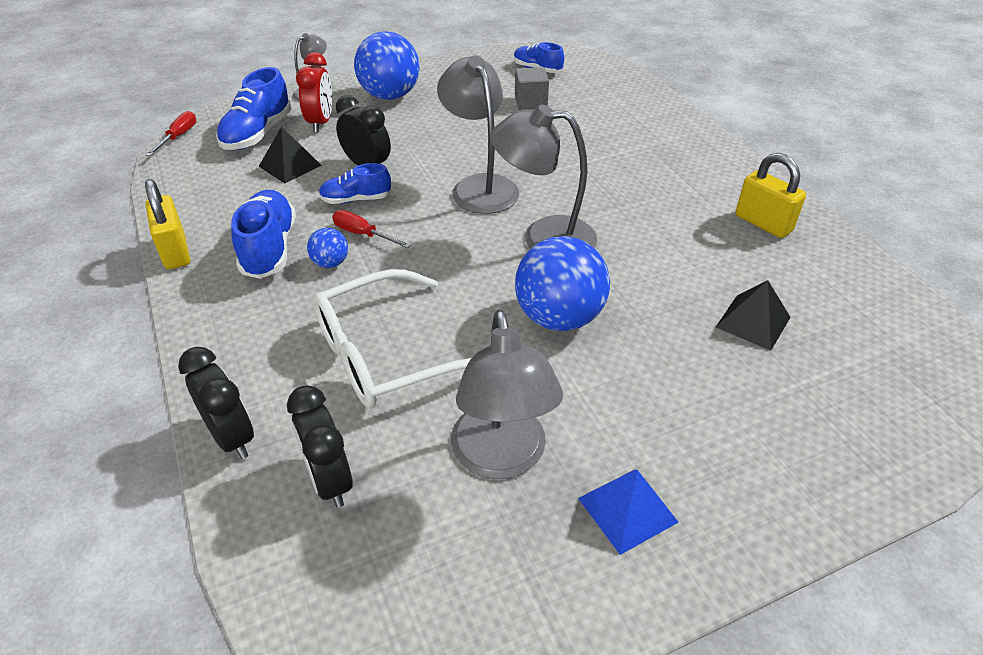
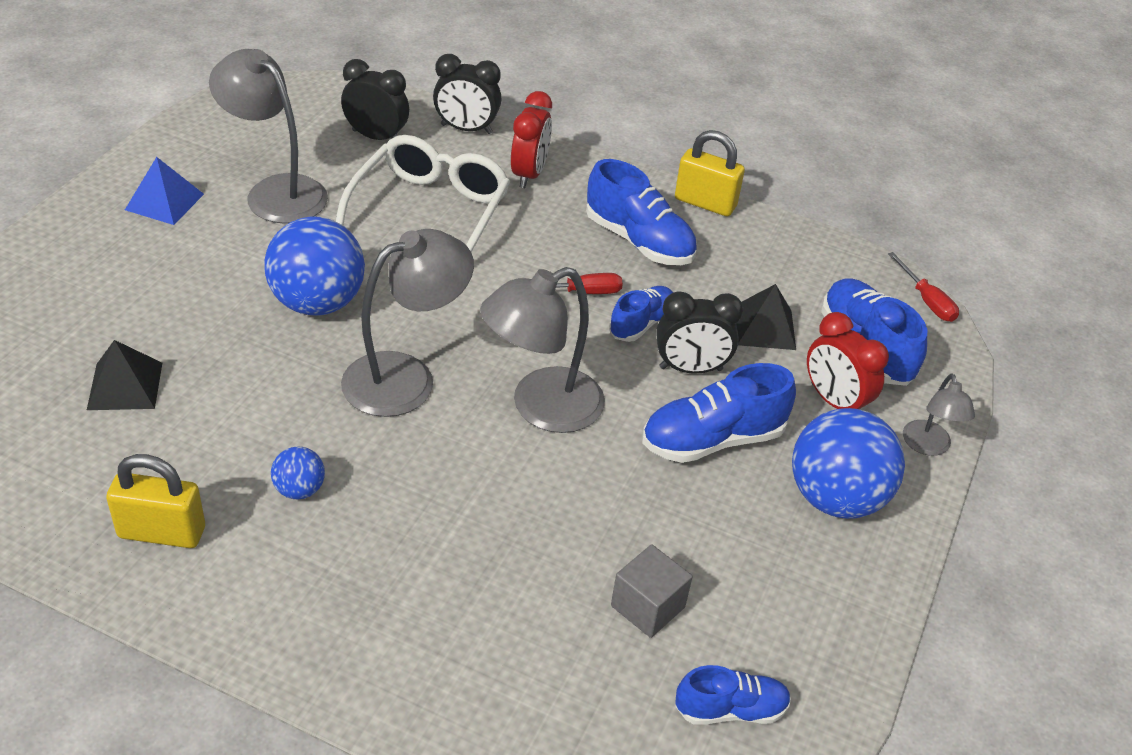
camera: 135 degrees right, 0 degrees up
(255, 348) = (529, 174): none -> red clock
(330, 263) = (570, 254): blue ball -> blue ball (299, 490)
(409, 136) = (712, 440): none -> blue shoe
(480, 186) = (541, 408): grey lamp -> grey lamp turned 120 degrees clockwise

